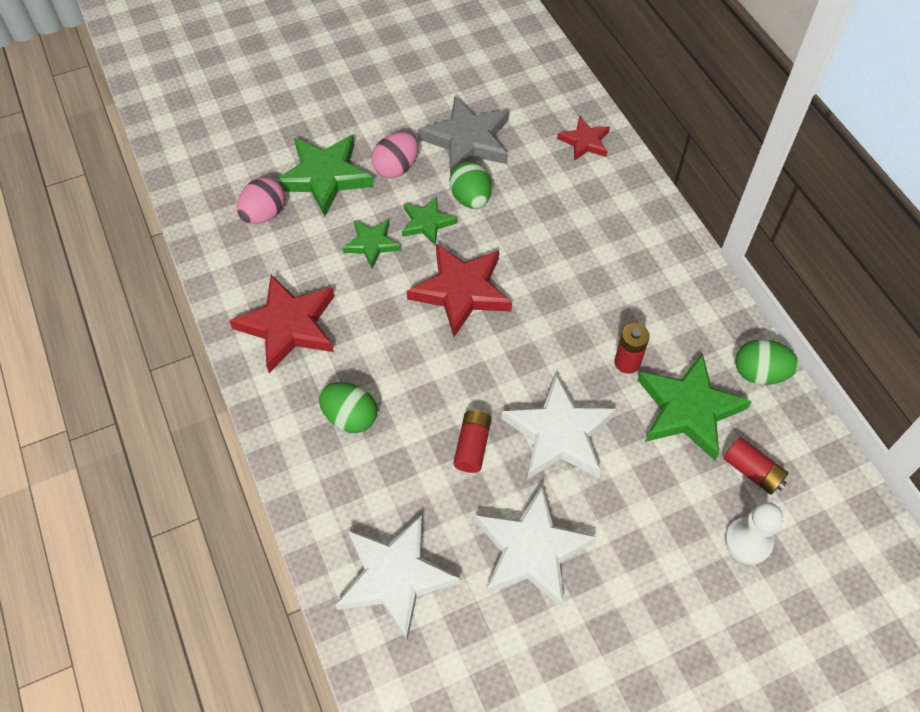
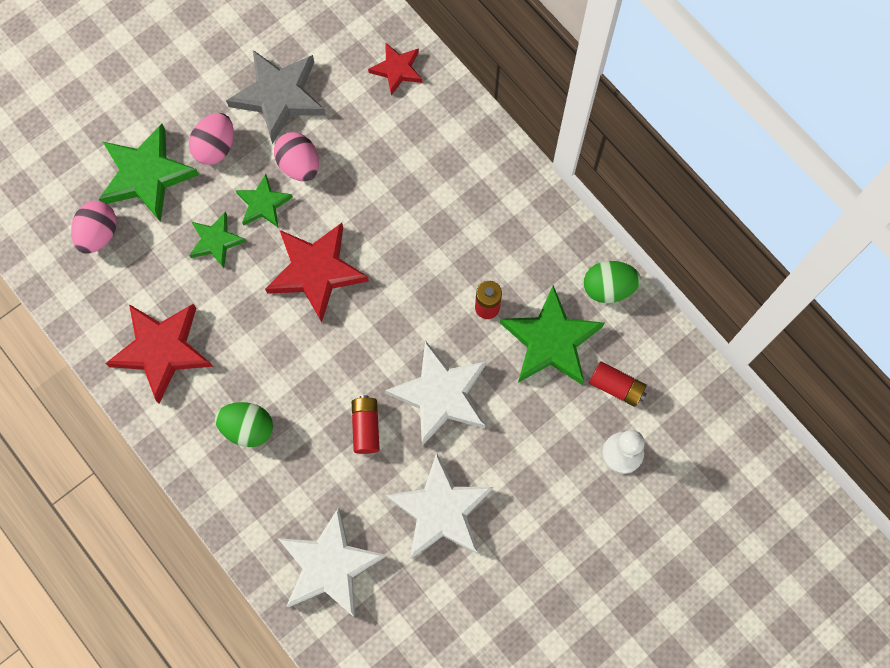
camera: 15 degrees left, 15 degrees up
(470, 198) = (299, 165): green egg -> pink egg

